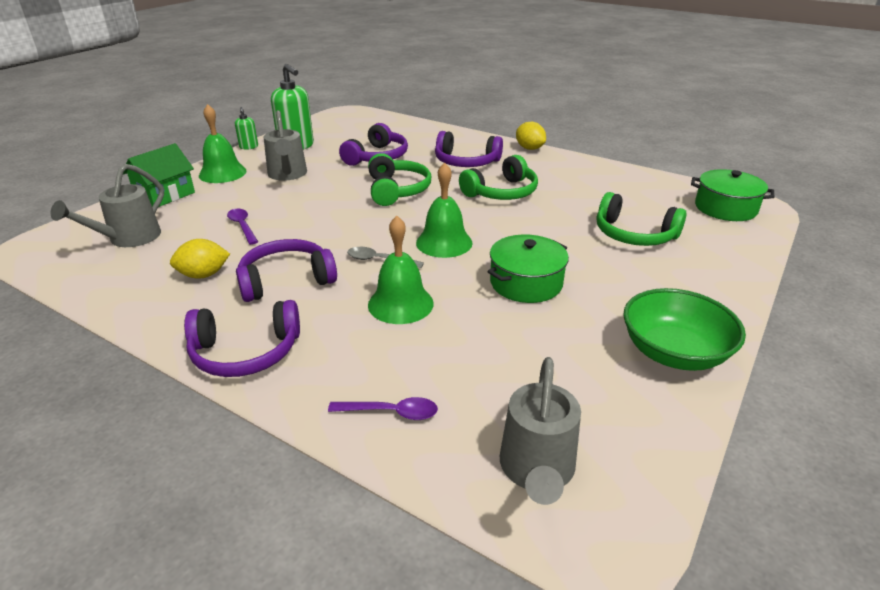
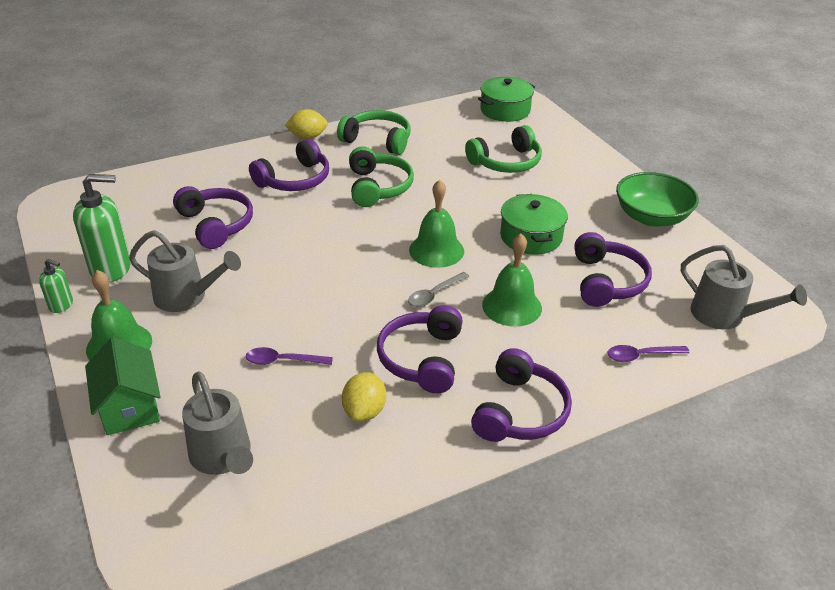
camera: 60 degrees left, 5 degrees up
(391, 412) = (641, 356): purple spoon -> purple spoon turned 135 degrees counterclockwise
(397, 190) = (310, 239): green headphones -> green headphones (377, 140)
(504, 352) = (607, 281): none -> purple headphones

